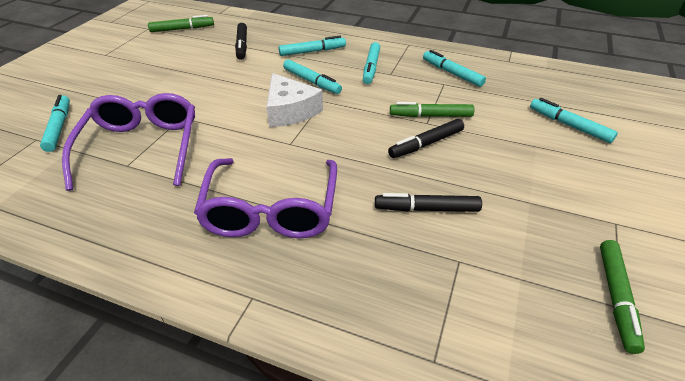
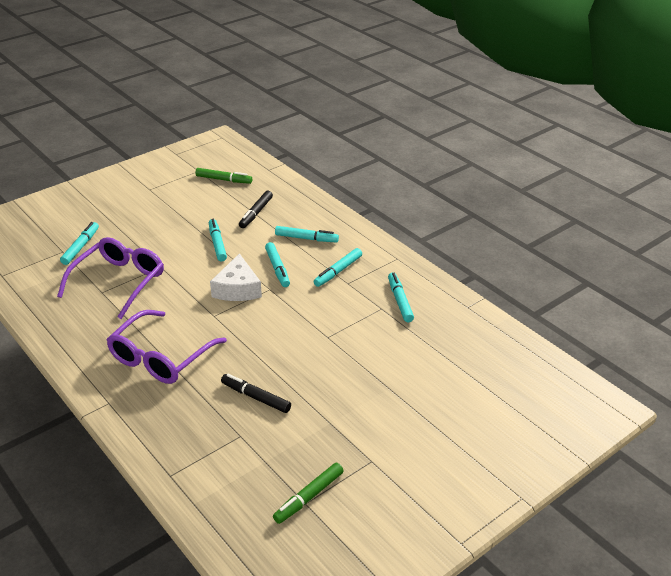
camera: 30 degrees right, 5 degrees down
(426, 144) = (307, 353): black marker -> none
(430, 116) = (337, 332): green marker -> none
(569, 125) = (438, 383): turquoise marker -> turquoise marker (217, 243)

